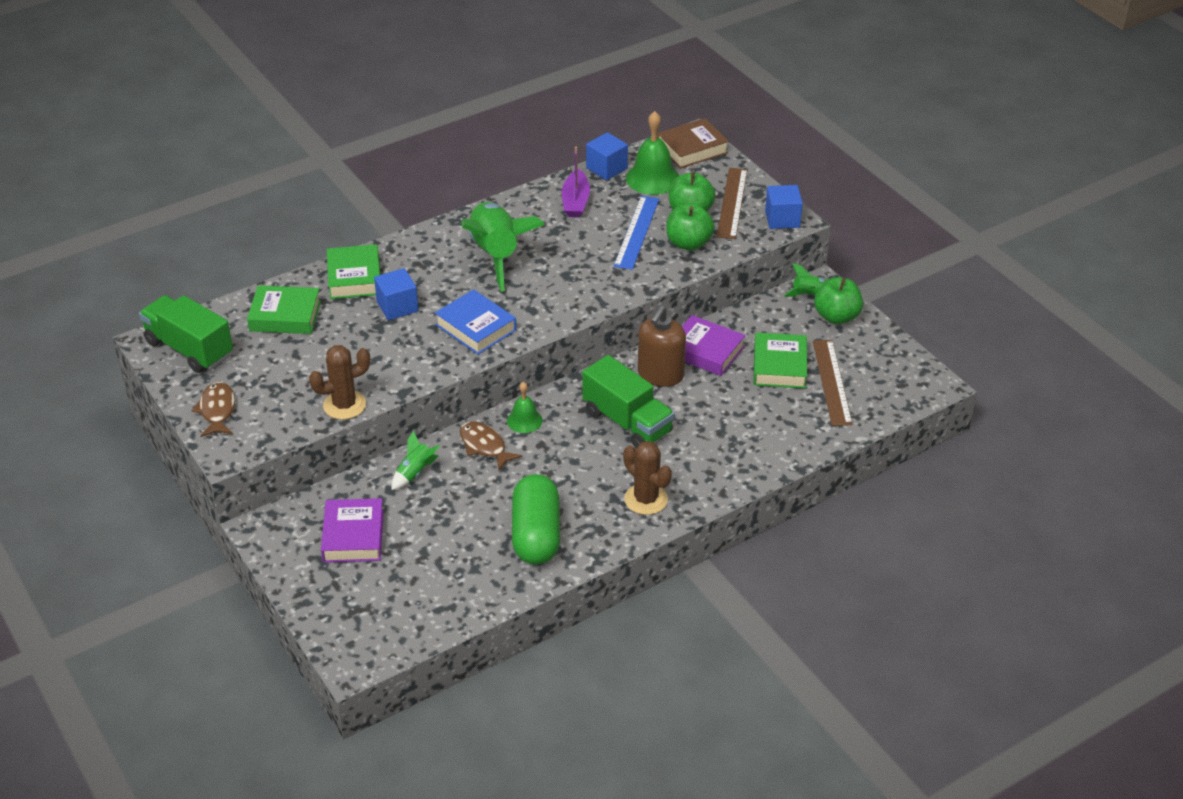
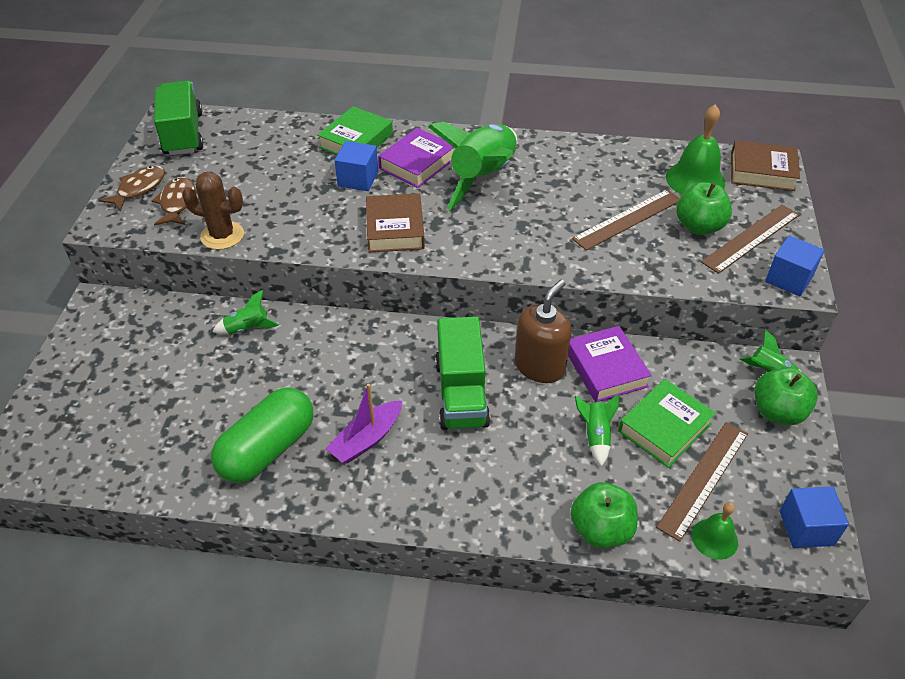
camera: 40 degrees right, 5 degrees up
(285, 316) = (273, 144): green book -> none
(353, 536) = (143, 352): purple book -> purple book (417, 163)
(476, 327) = (395, 229): blue book -> brown book
(484, 446) = (323, 340): brown fish -> brown fish (177, 203)
(524, 420) = (379, 337): green bell -> green bell (714, 538)
(575, 201) = (602, 167): purple boat -> purple boat (367, 439)
(606, 168) = (661, 152): blue cube -> blue cube (806, 528)
(636, 232) = (627, 219): blue ruler -> brown ruler
(646, 499) = (394, 481): brown cactus -> none
(660, 374) = (540, 366): brown soap dispenser -> brown soap dispenser turned 150 degrees clockwise
(688, 243) = (666, 254): green apple -> green apple (601, 530)
(743, 396) = (595, 436): none -> green rocket

